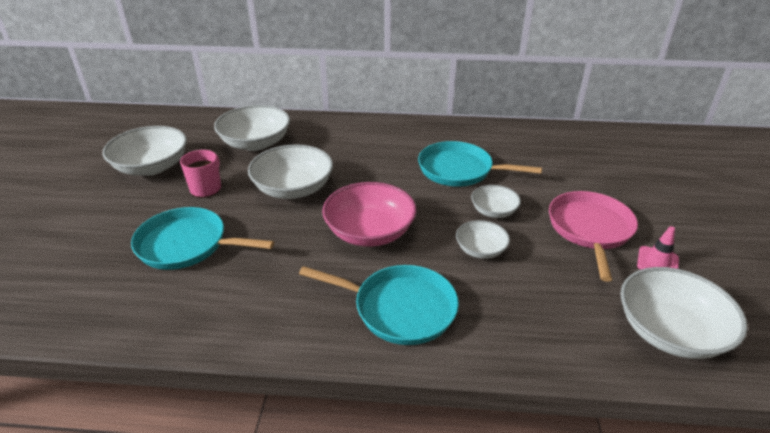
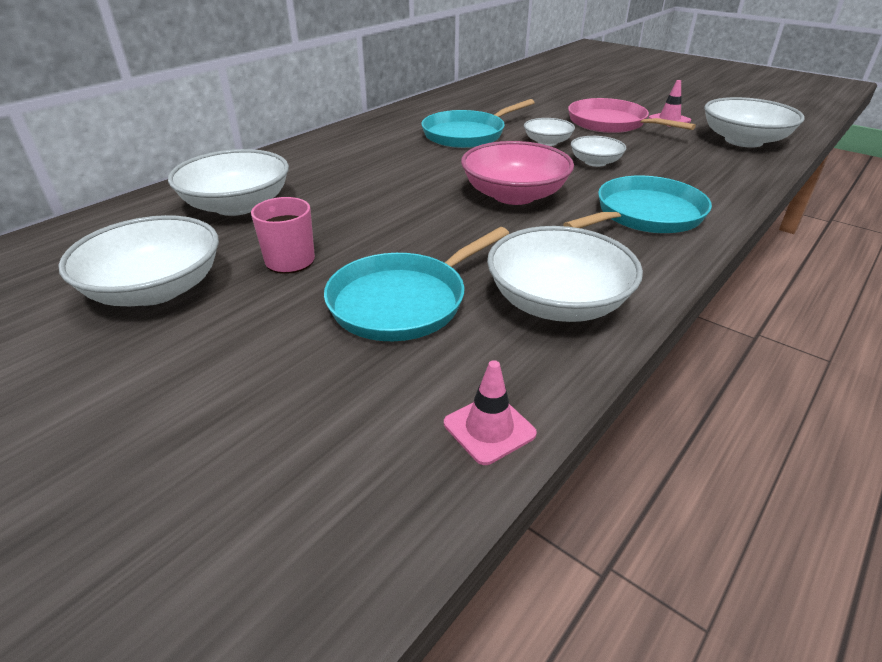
camera: 55 degrees left, 0 degrees up
(79, 323) = (489, 428): none -> pink traffic cone
(293, 188) = (379, 209): white bowl -> white bowl (557, 302)

